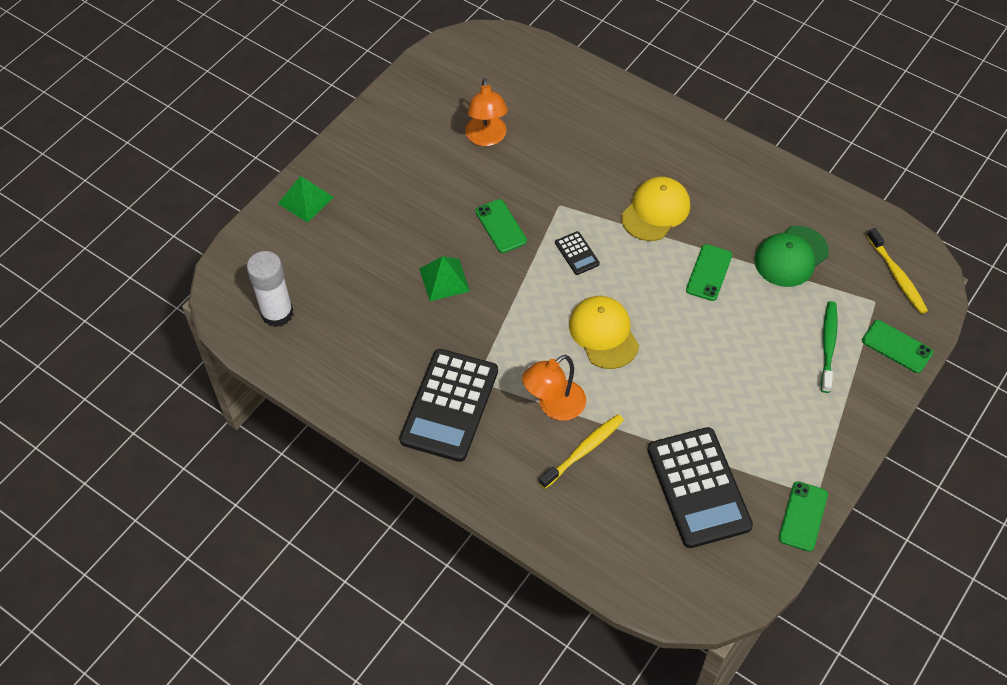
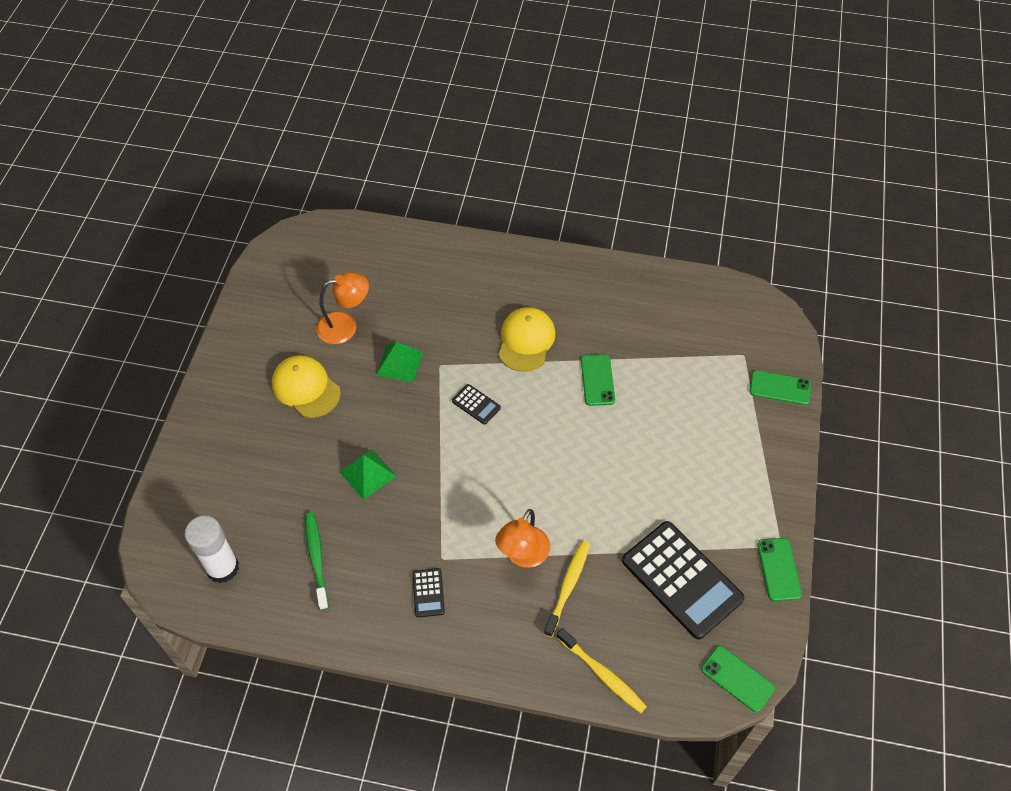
camera: 25 degrees left, 0 degrees up
(305, 200) = (200, 445): green pyramid -> green pyramid (399, 363)
(449, 405) = (428, 593): black calculator -> black calculator, size x0.43
(487, 138) = (345, 326): orange lamp -> orange lamp turned 75 degrees counterclockwise
(501, 226) = (396, 404): green phone -> green phone (737, 678)
(603, 334) = (534, 470): yellow cap -> yellow cap (306, 388)
(791, 256) = (658, 340): green cap -> none
(828, 345) = (725, 408): green toothbrush -> green toothbrush (316, 558)
(897, 276) = (750, 326): yellow toothbrush -> yellow toothbrush (602, 674)

